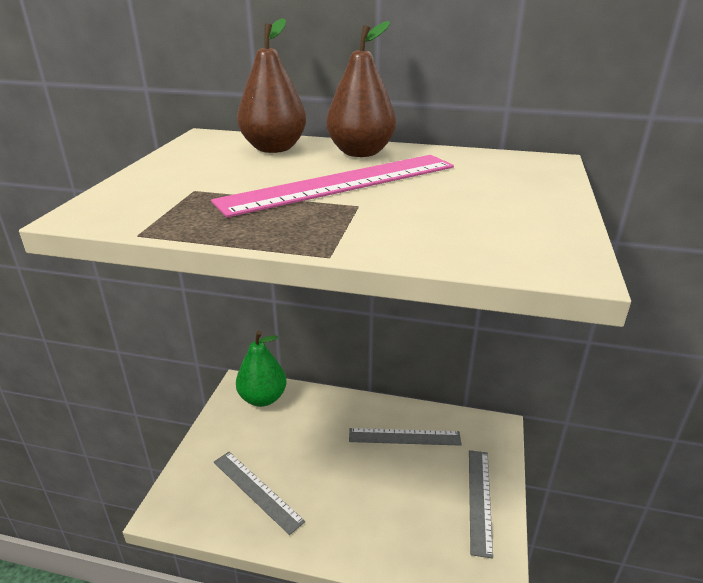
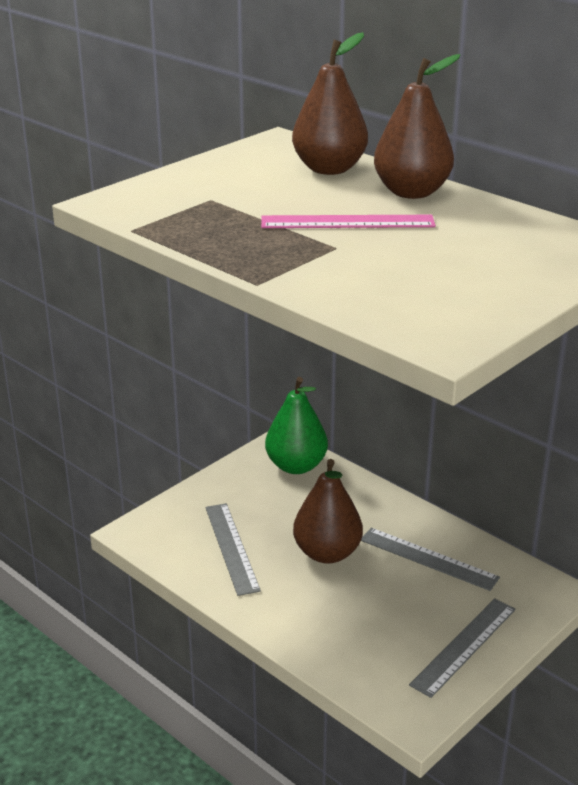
camera: 30 degrees right, 0 degrees up
(333, 463) = (327, 553): none -> brown pear
(341, 183) = (347, 222): pink ruler -> pink ruler, size x0.64

